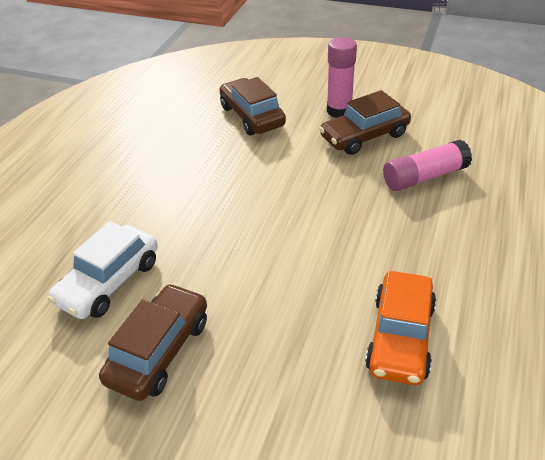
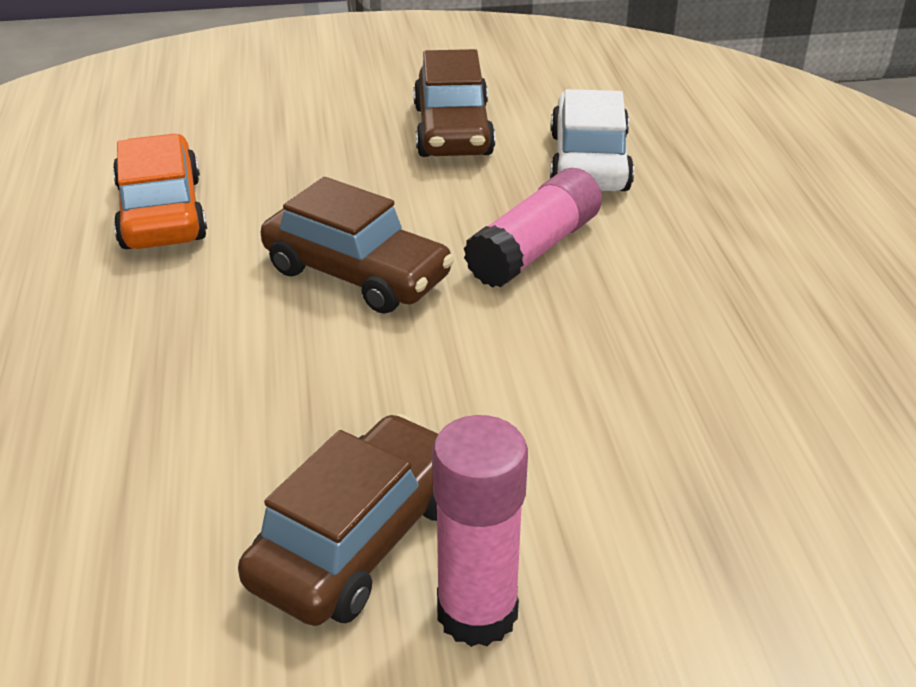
camera: 150 degrees right, 5 degrees down
(252, 116) = (689, 505): brown car -> brown car (357, 274)
(424, 177) = (171, 467): pink glue stick -> pink glue stick (534, 249)

